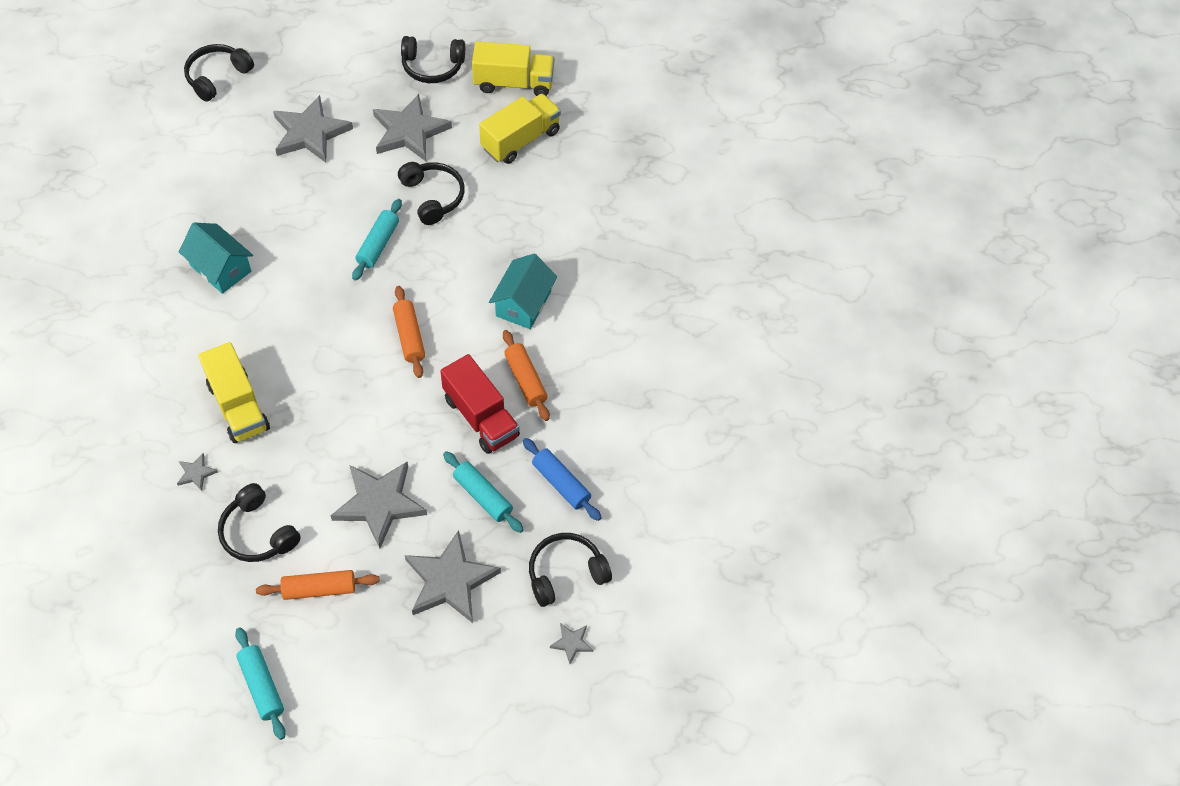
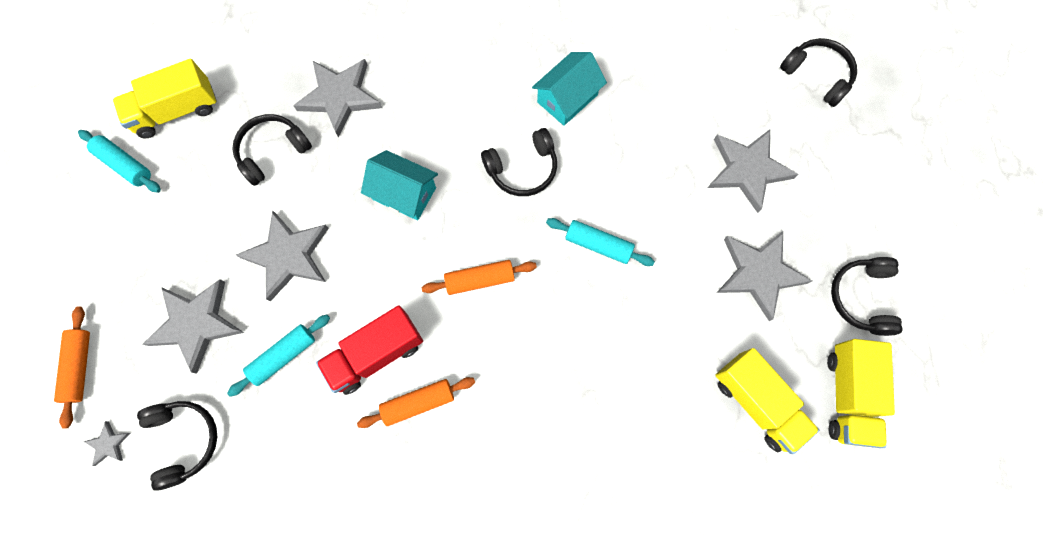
camera: 95 degrees right, 15 degrees up
(196, 473) = (340, 97): grey star -> grey star, size x2.29
(238, 406) = (407, 126): yellow truck -> yellow truck (176, 111)
(262, 686) = (125, 165): turquoise rolling pin -> turquoise rolling pin turned 60 degrees clockwise
(319, 589) = (208, 206): orange rolling pin -> orange rolling pin (80, 367)
(433, 197) = (665, 301): black headphones -> black headphones (522, 169)
(523, 303) = (518, 402): turquoise house -> turquoise house (404, 193)
(561, 483) = (287, 438): blue rolling pin -> none

